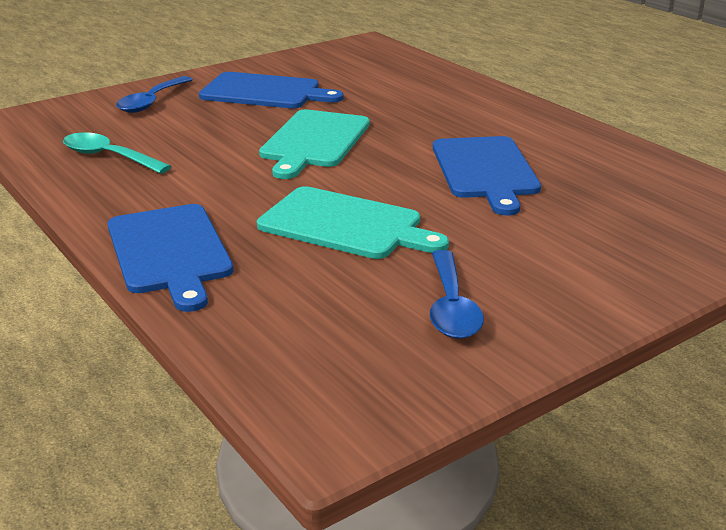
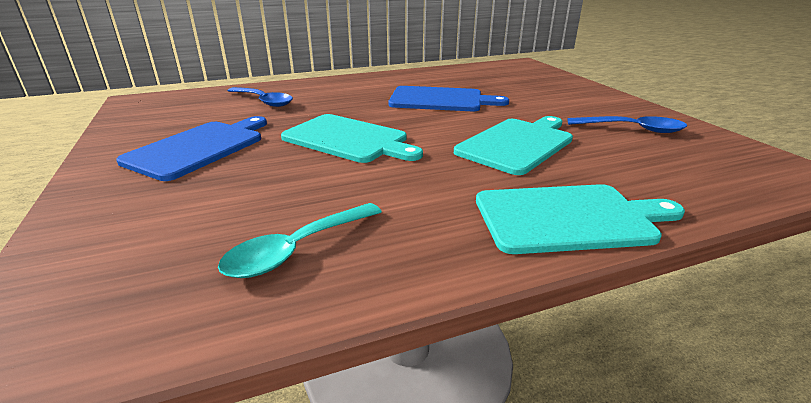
camera: 75 degrees left, 0 degrees up
(152, 102) = (133, 211): blue spoon -> blue spoon (264, 101)
(170, 252) = (568, 218): blue cutting board -> turquoise cutting board

